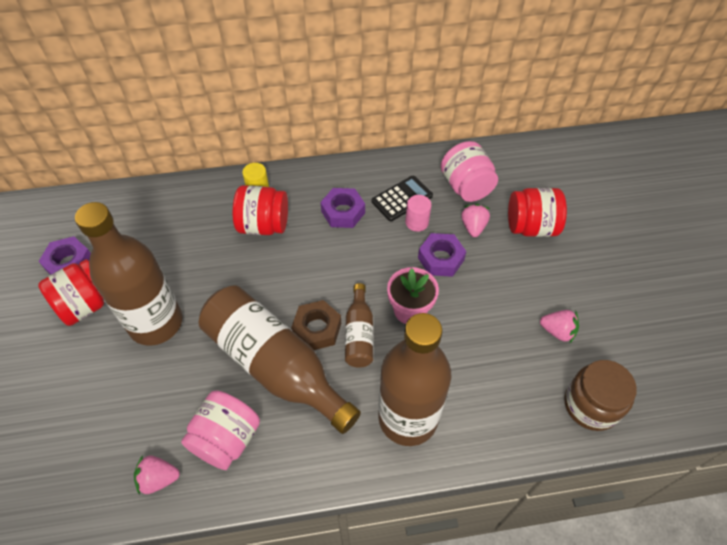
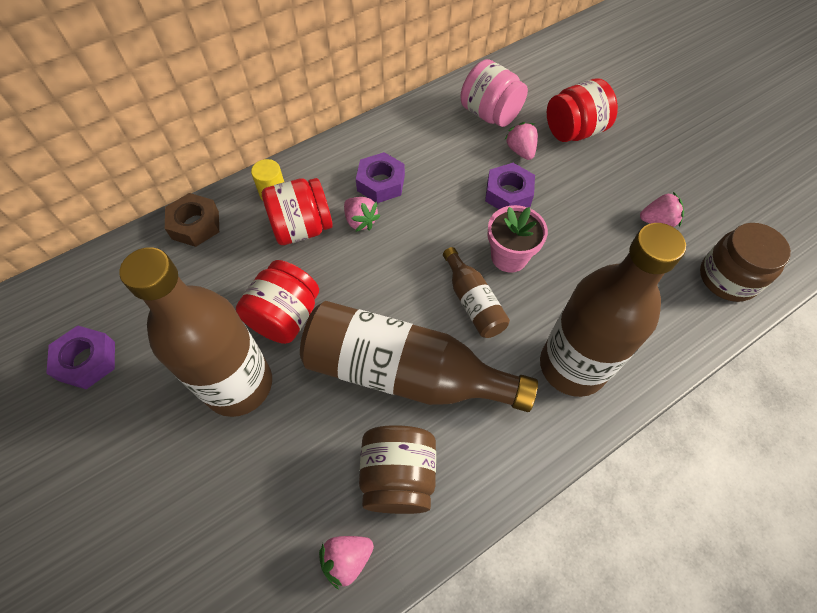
camera: 25 degrees left, 5 degrees up
(86, 305) = (138, 400): red jar -> red jar (285, 317)
(226, 439) = (398, 476): pink jar -> brown jar
(310, 236) = (360, 221): none -> pink strawberry
(317, 329) = (426, 315): brown nut -> brown nut (195, 225)
(402, 199) = (434, 148): black calculator -> none
(417, 222) = (463, 166): pink cylinder -> none

